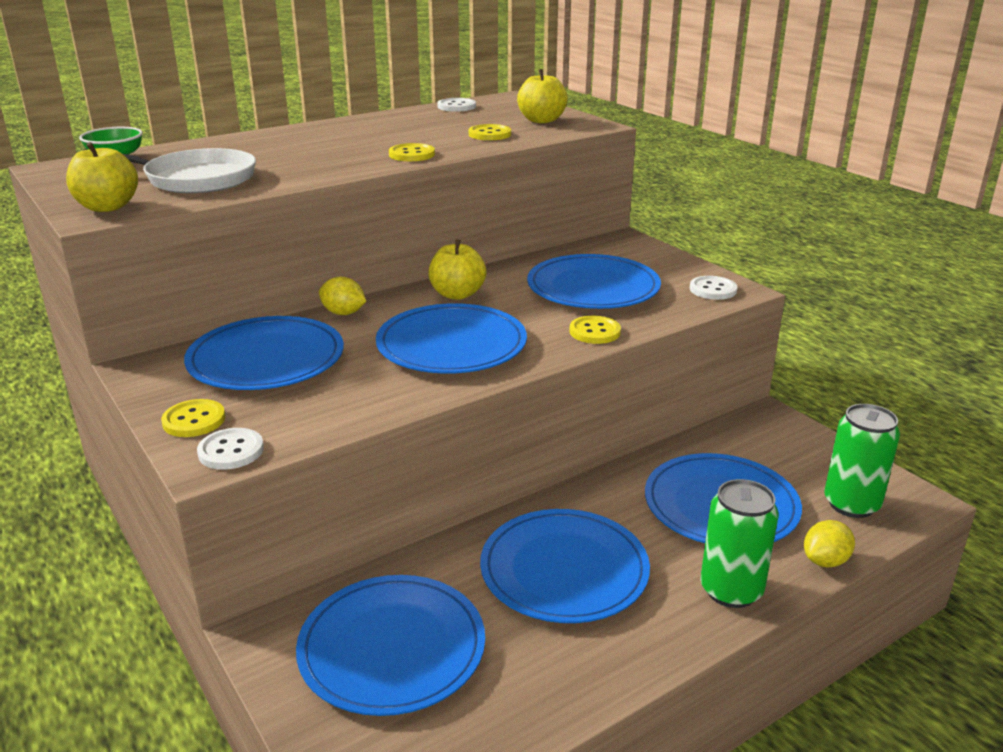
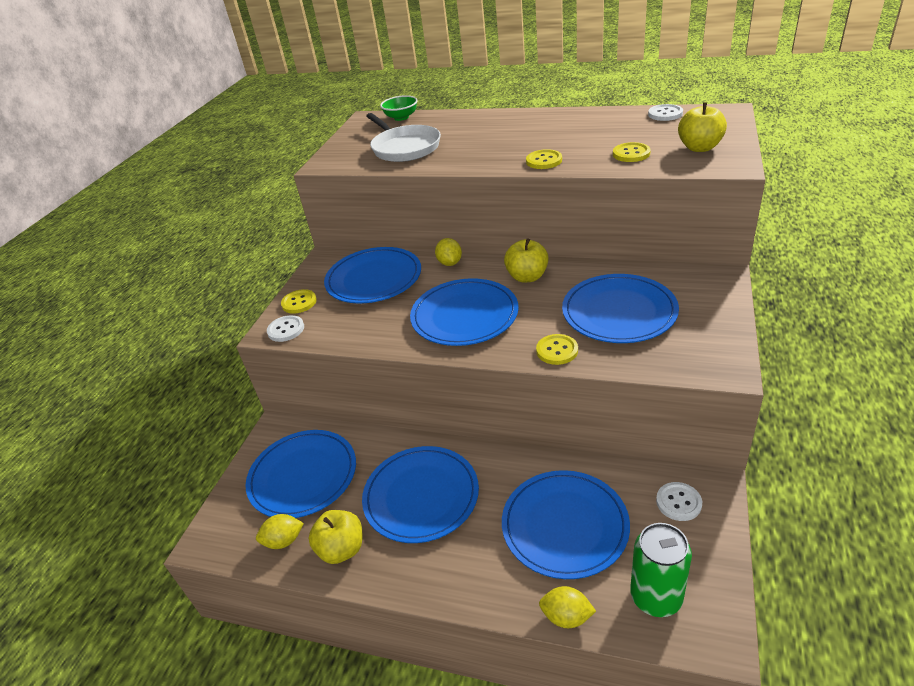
camera: 55 degrees right, 10 degrees up
(107, 207) = (338, 159): yellow apple -> yellow apple (342, 549)
(481, 719) = (284, 541): none -> yellow lemon
(713, 290) = (706, 358): white button -> white button (678, 502)
(731, 590) = (481, 582): green can -> none

